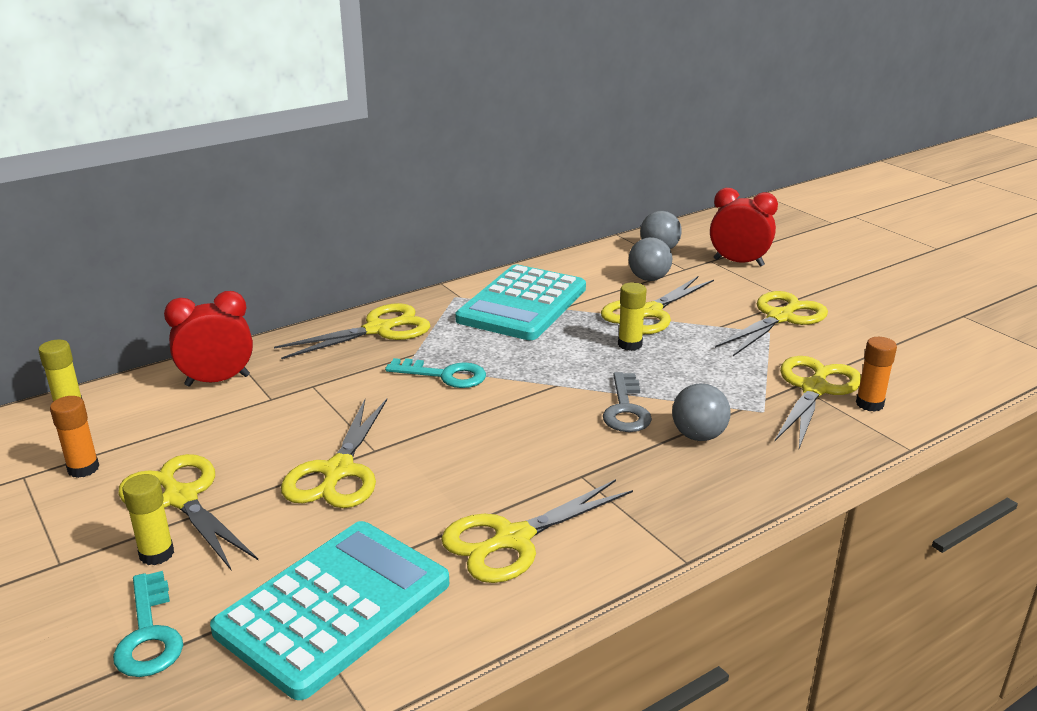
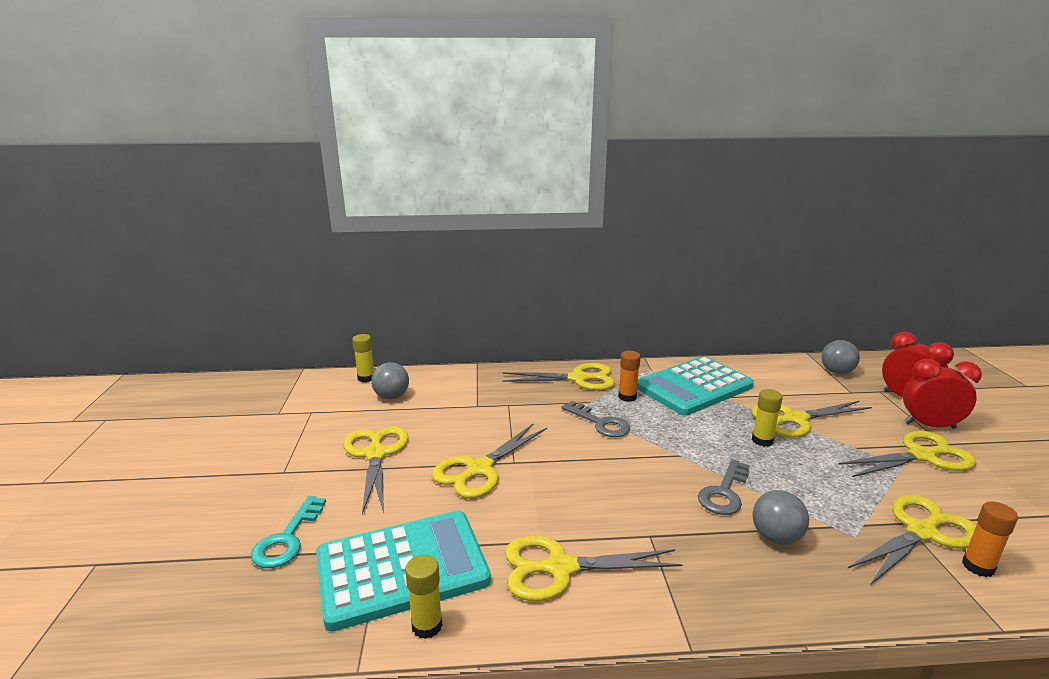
camera: 30 degrees right, 5 degrees down
(83, 469) = (342, 417): orange glue stick -> orange glue stick (627, 397)
(156, 554) = (334, 486): yellow glue stick -> yellow glue stick (427, 626)
(217, 380) = (455, 385): red clock -> red clock (929, 425)
(445, 375) = (600, 423): turquoise key -> grey key
(649, 278) = (813, 392): grey ball -> grey ball (391, 396)

